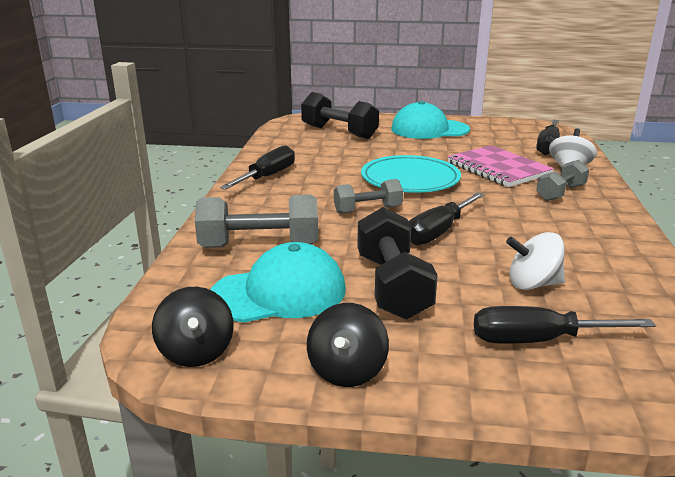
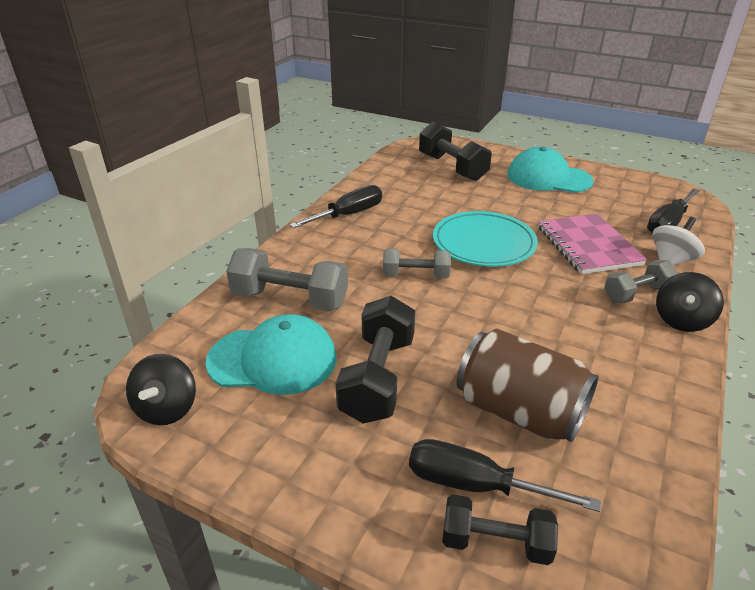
camera: 20 degrees right, 10 degrees up
(347, 371) = (274, 467): black spinning top -> black spinning top (681, 320)
(438, 232) = (467, 319): black screwdriver -> none
(533, 284) = (519, 411): white spinning top -> brown can
(586, 374) = (495, 542): none -> black dumbbell

